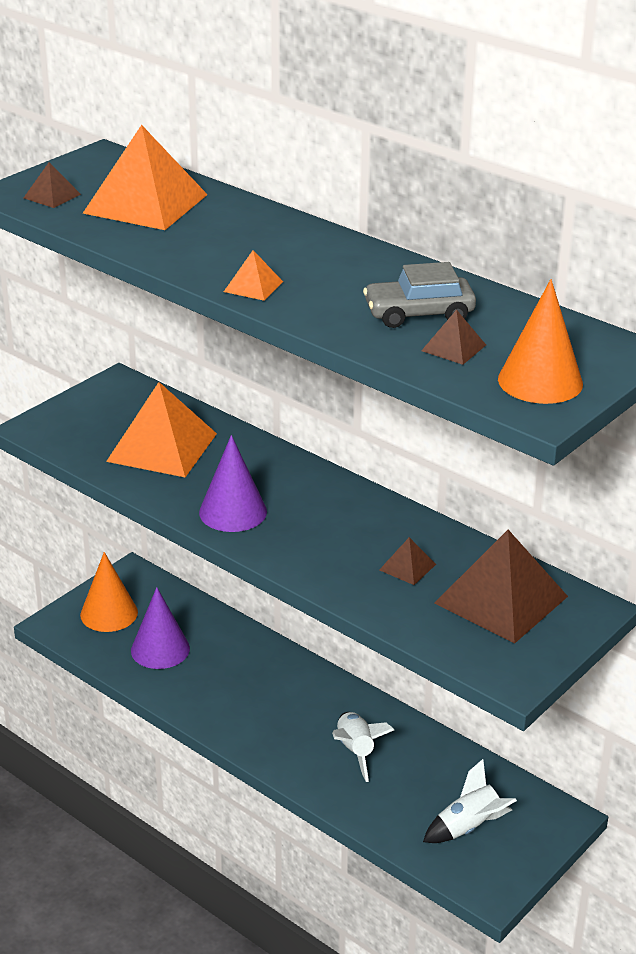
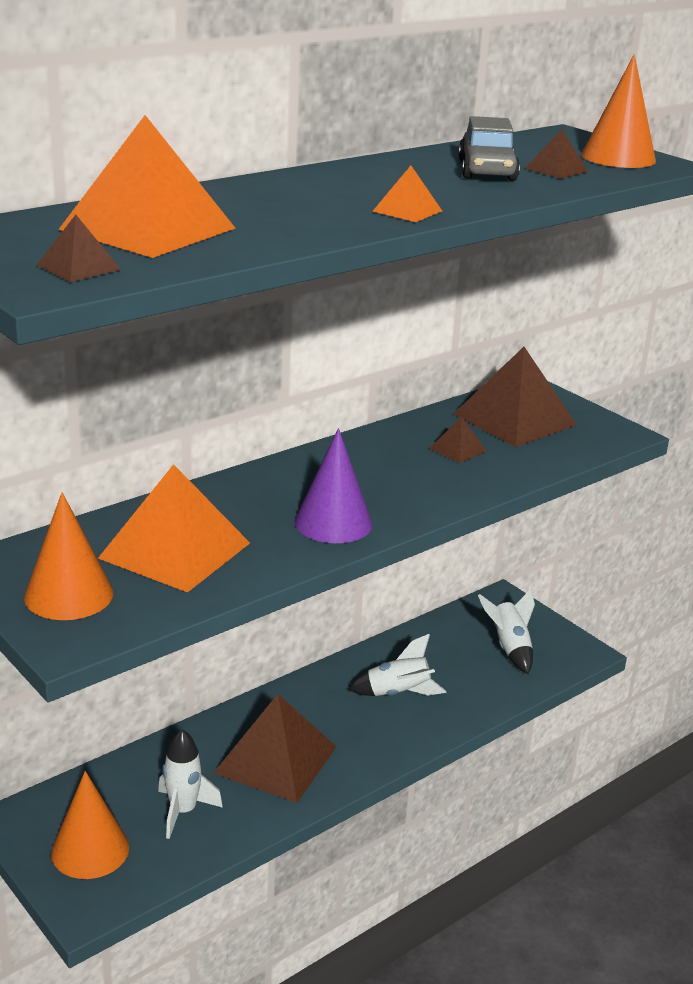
camera: 80 degrees left, 5 degrees down
(89, 417) = (69, 595): none -> orange cone
(160, 649) = (183, 811): purple cone -> white rocket
(236, 688) = (276, 759): none -> brown pyramid

